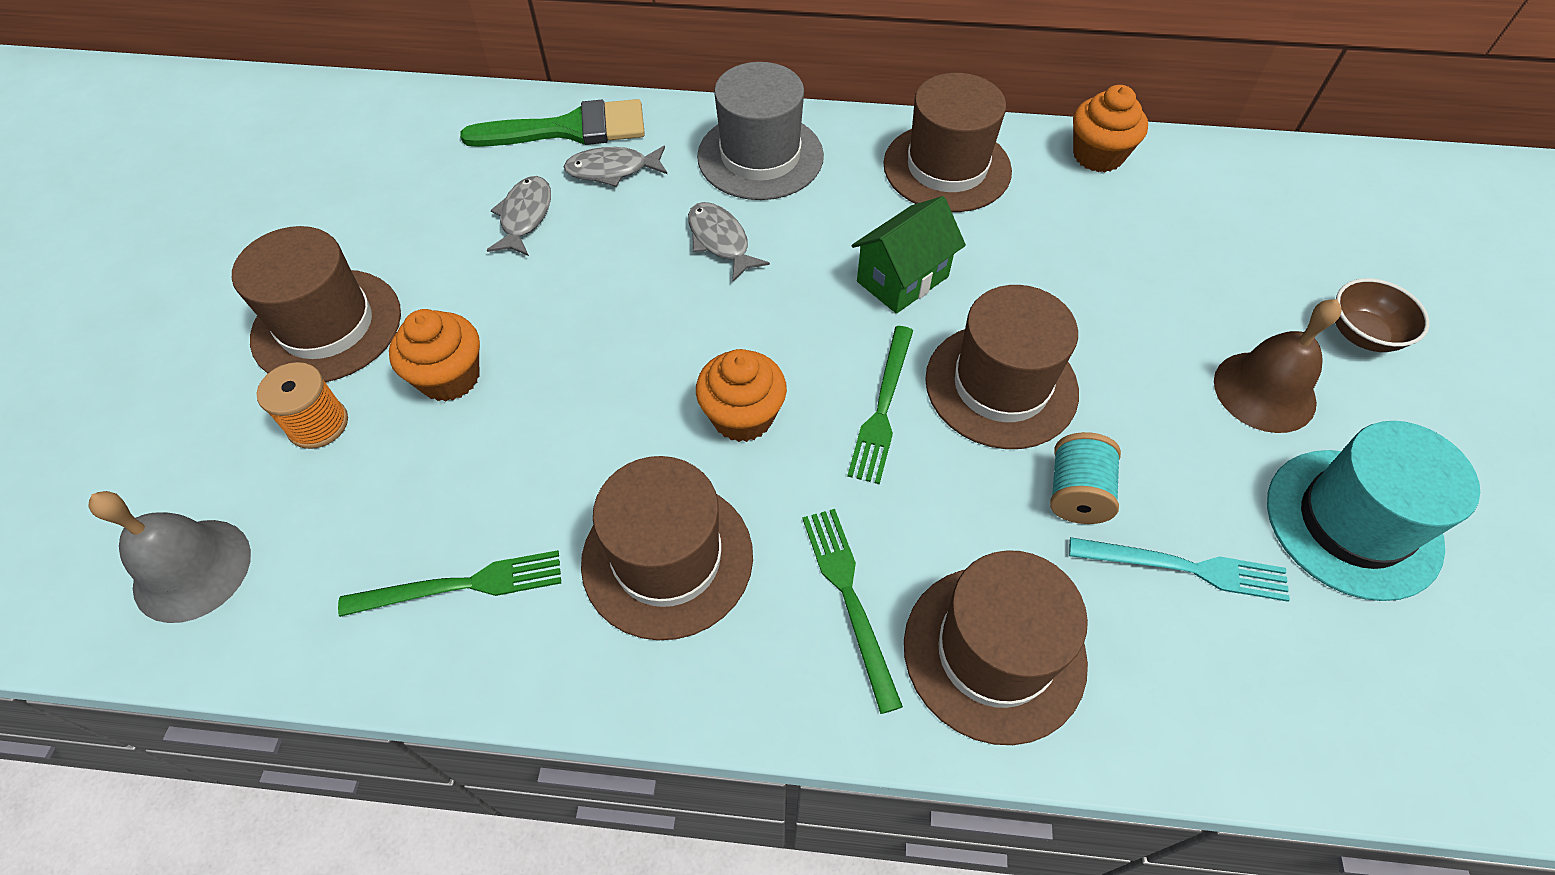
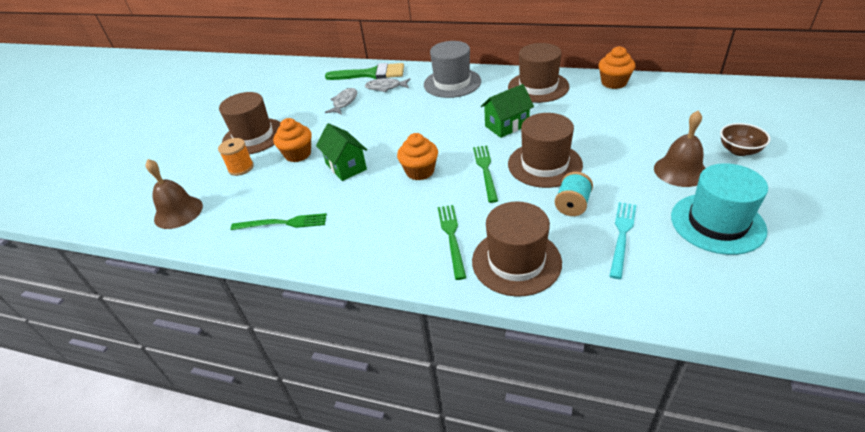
camera: 15 degrees right, 15 degrees down
(192, 569) = (178, 212): grey bell -> brown bell
(572, 409) = (346, 166): none -> green house
(667, 558) = (373, 219): brown hat -> none
(720, 241) = (426, 111): grey fish -> none
(883, 408) = (485, 170): green fork -> green fork turned 150 degrees clockwise
(1185, 568) = (622, 236): turquoise fork -> turquoise fork turned 90 degrees counterclockwise

